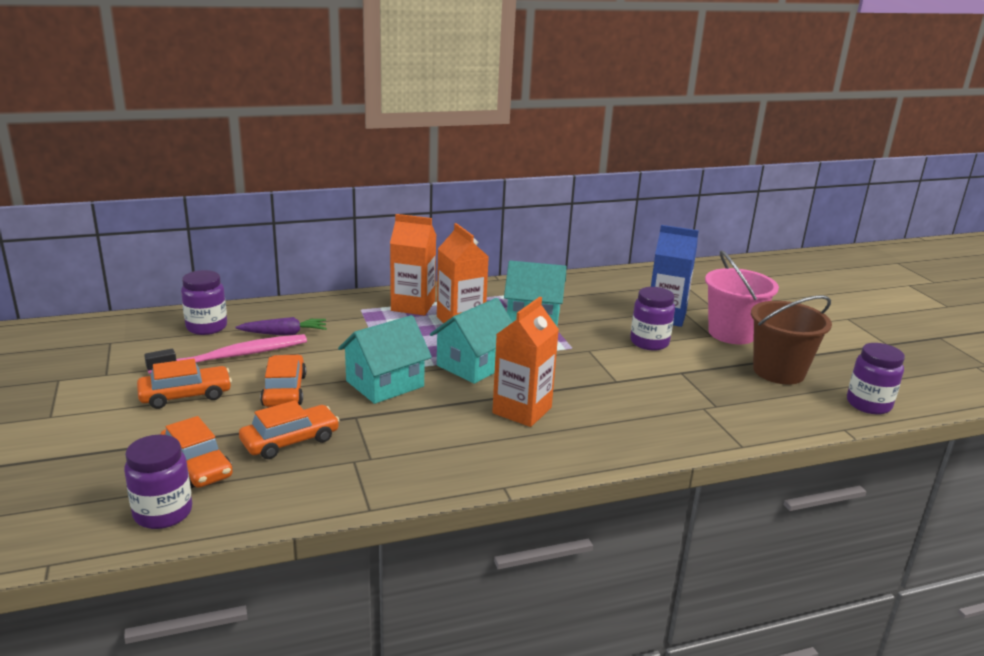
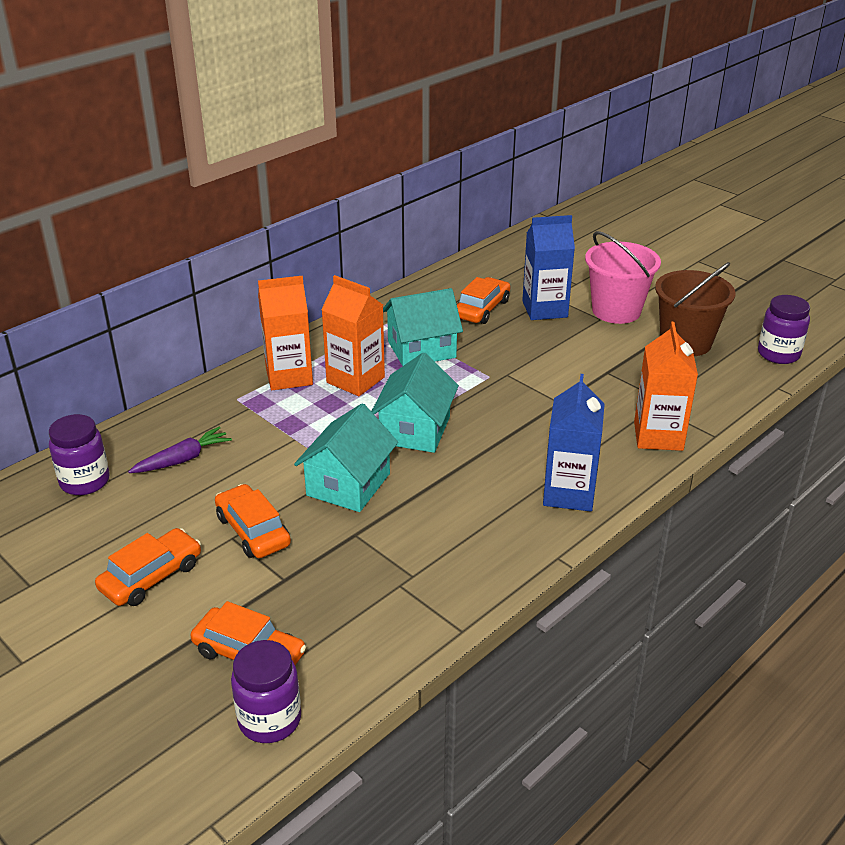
camera: 25 degrees left, 10 degrees up
(234, 356) = (155, 508): pink toothbrush -> none
(290, 440) = (316, 587): orange car -> orange car (482, 309)
(522, 410) = (504, 467): orange carton -> orange carton (658, 436)
(560, 445) = (569, 493): none -> blue carton
(649, 342) = (554, 346): purple jar -> none

